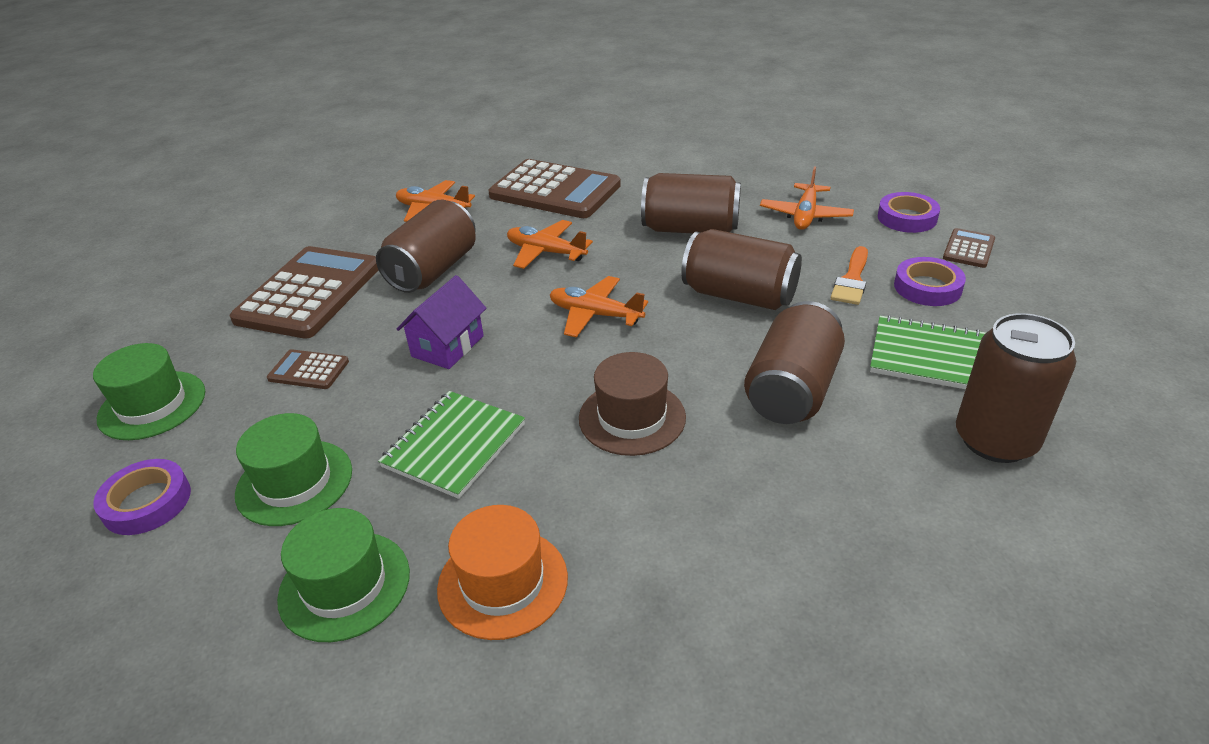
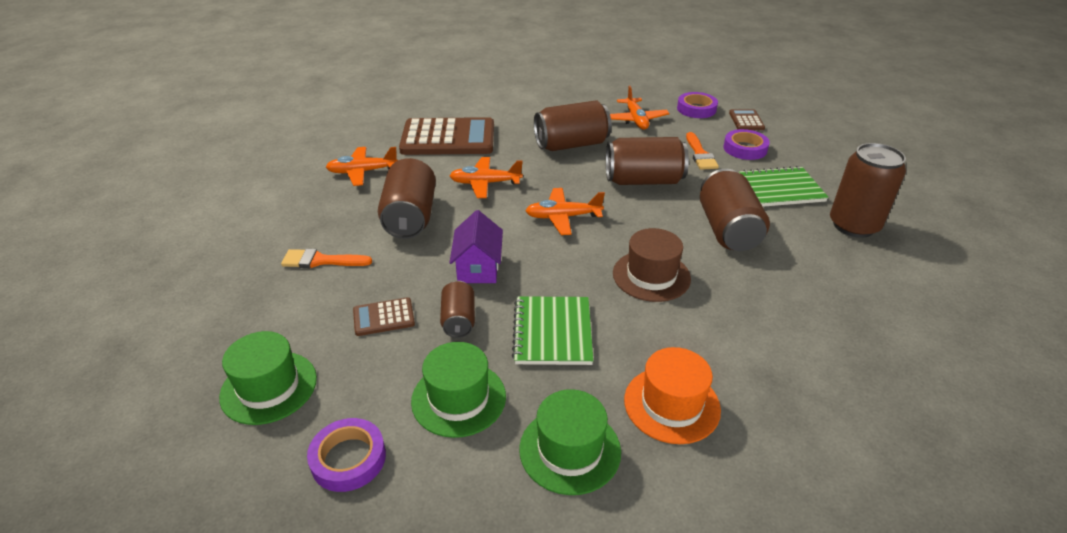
camera: 30 degrees left, 0 degrees up
(309, 293) = (321, 260): brown calculator -> orange brush
(374, 398) = (458, 320): none -> brown can

